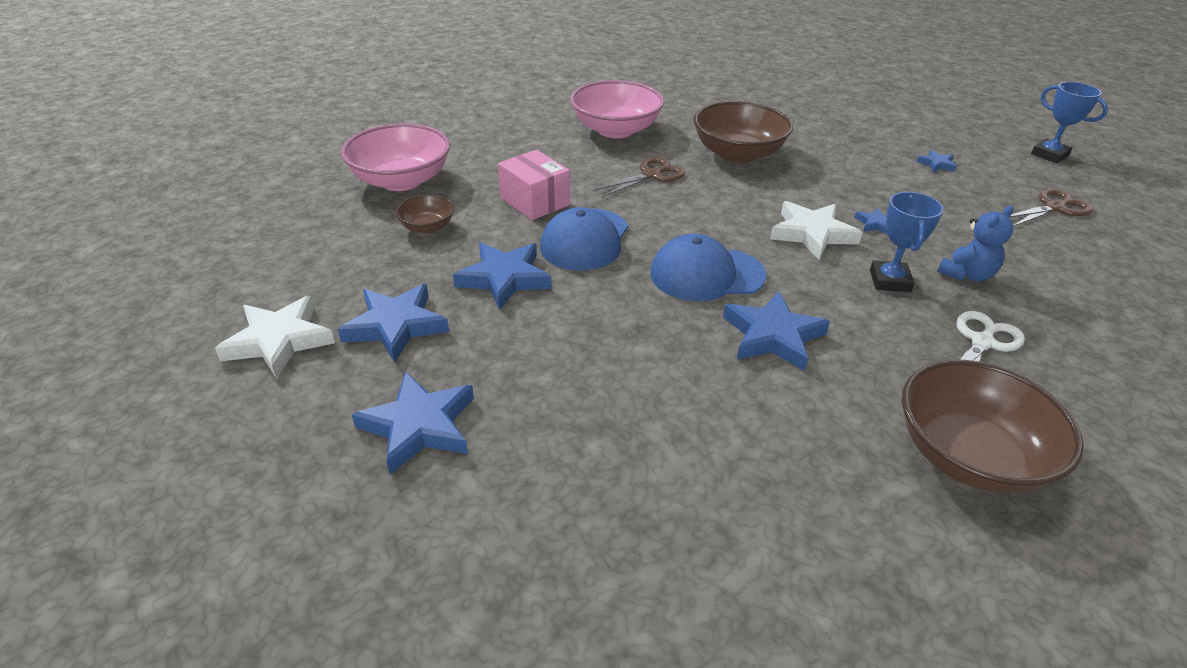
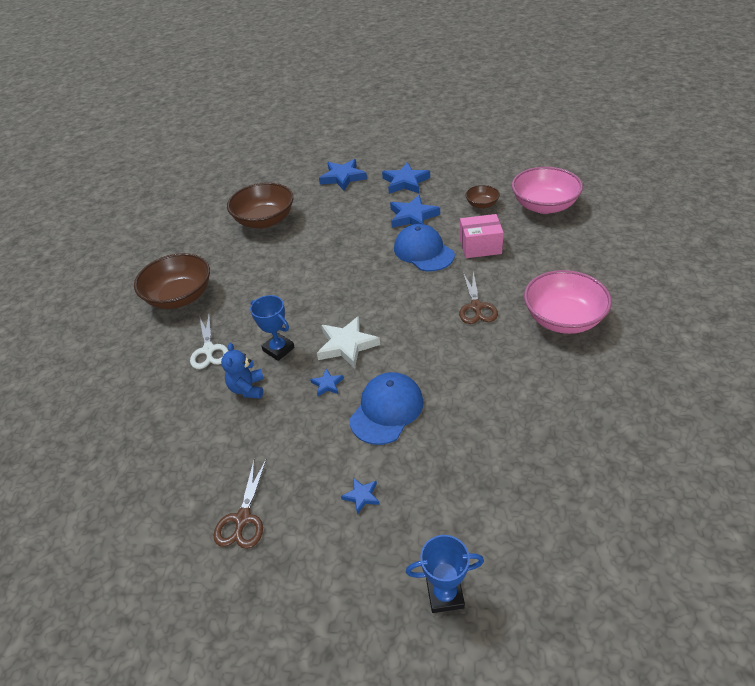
camera: 130 degrees right, 5 degrees up
(279, 340) = (422, 156): white star -> none
(706, 274) = (353, 281): blue cap -> blue cap (386, 410)
(737, 154) = (475, 369): brown bowl -> brown bowl (265, 220)
(773, 336) = (291, 280): blue star -> none
(1049, 155) = (298, 623): blue trophy -> blue trophy (445, 595)

